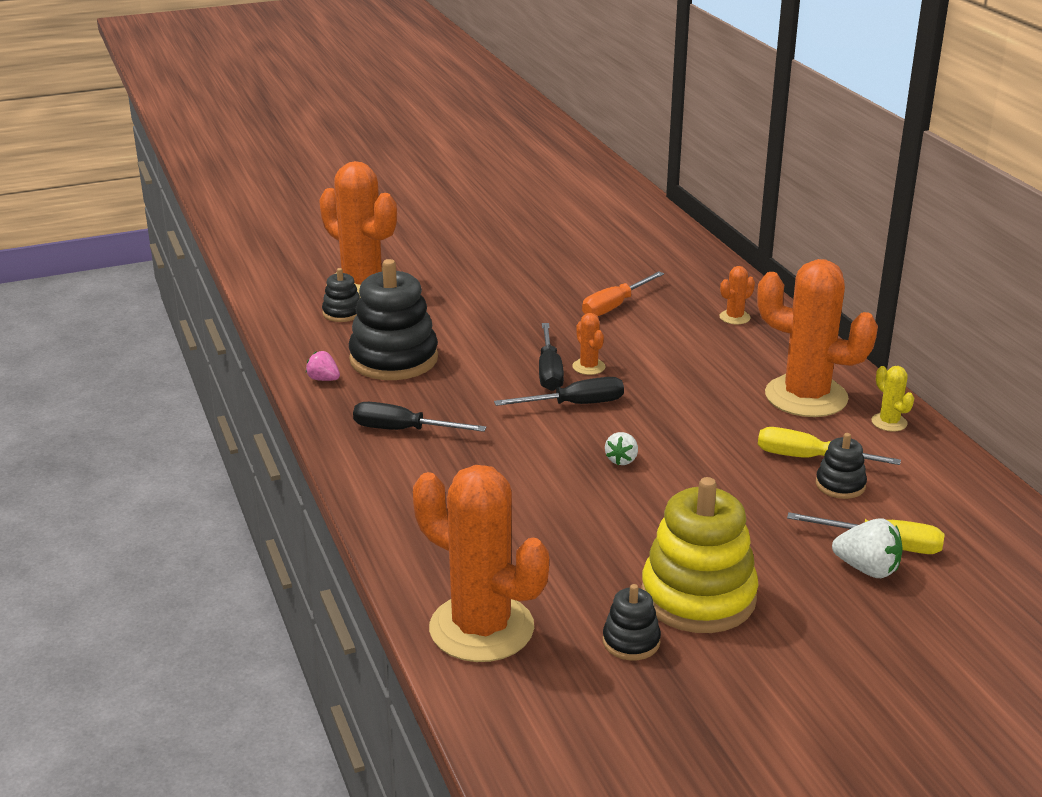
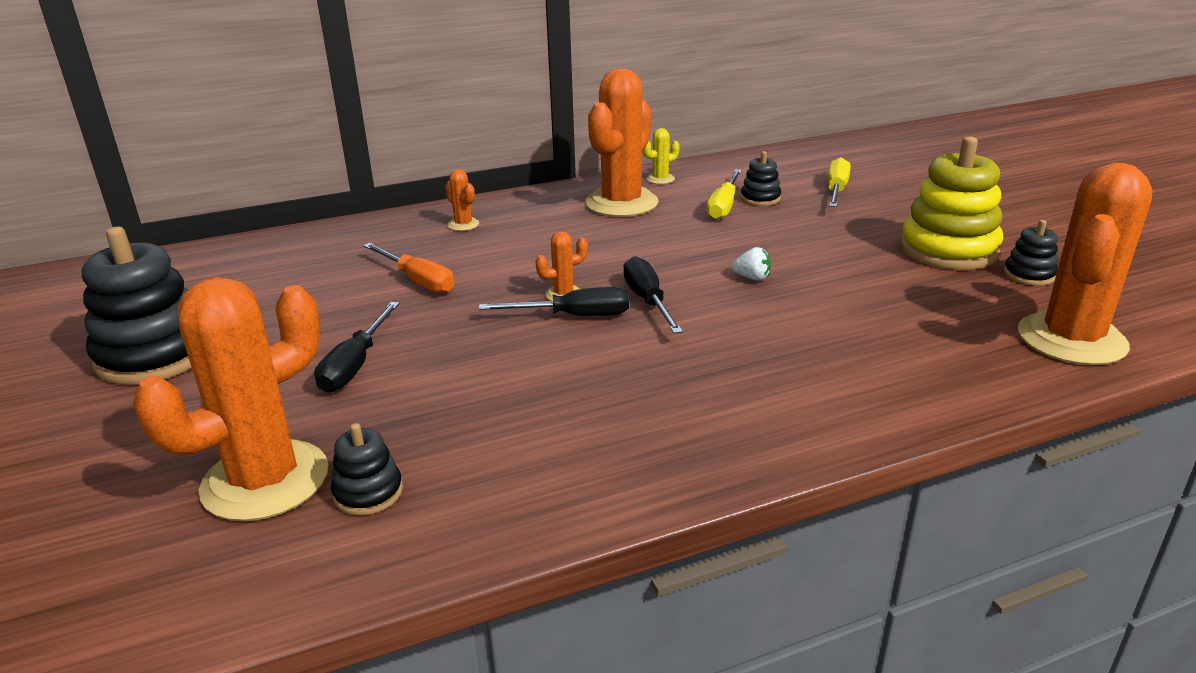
camera: 90 degrees left, 0 degrees up
(323, 379) = (595, 490): pink strawberry -> none
(394, 359) = (534, 428): black stacking toy -> black stacking toy (155, 355)
(403, 430) = (727, 407): black screwdriver -> black screwdriver (355, 365)
(867, 569) = (870, 196): white strawberry -> none

